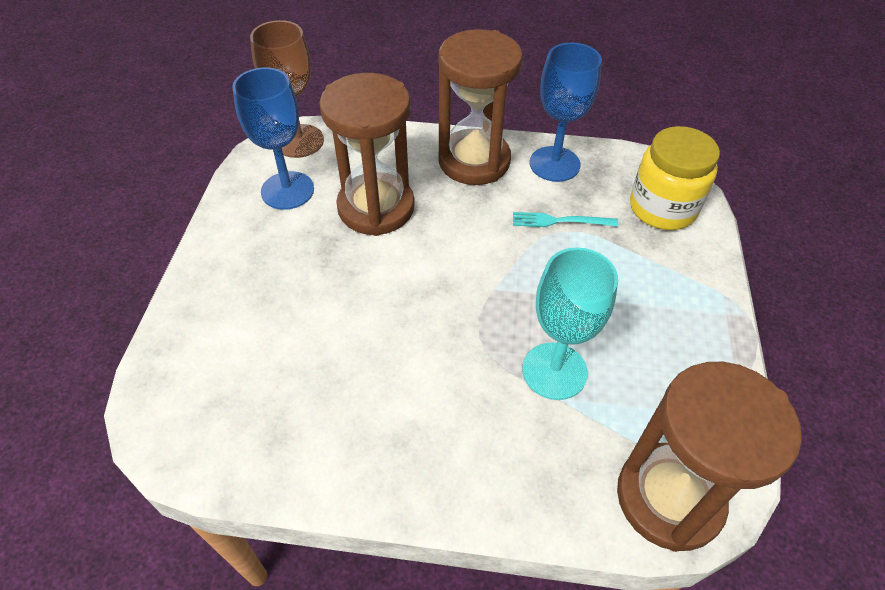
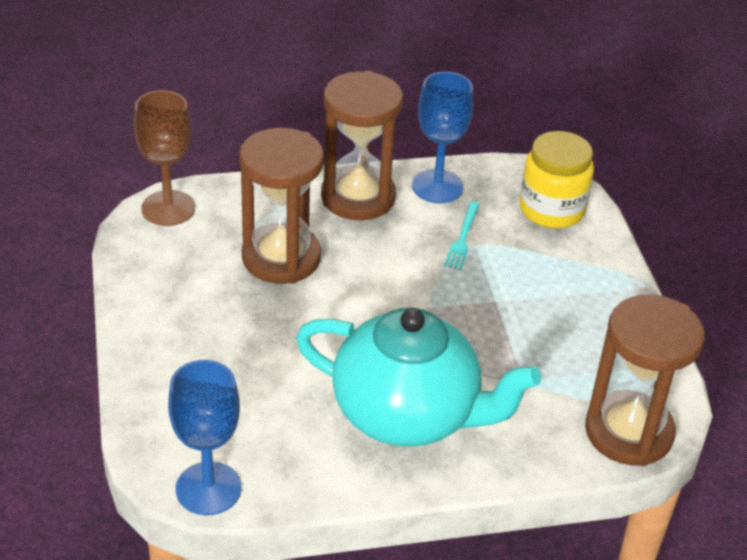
camera: 20 degrees left, 10 degrees down
(287, 190) = (183, 258): blue goblet -> blue goblet (208, 488)
(426, 410) = (408, 414): none -> turquoise teapot
(554, 371) = (505, 362): turquoise goblet -> none
(560, 221) = (462, 238): turquoise fork -> turquoise fork turned 60 degrees counterclockwise

